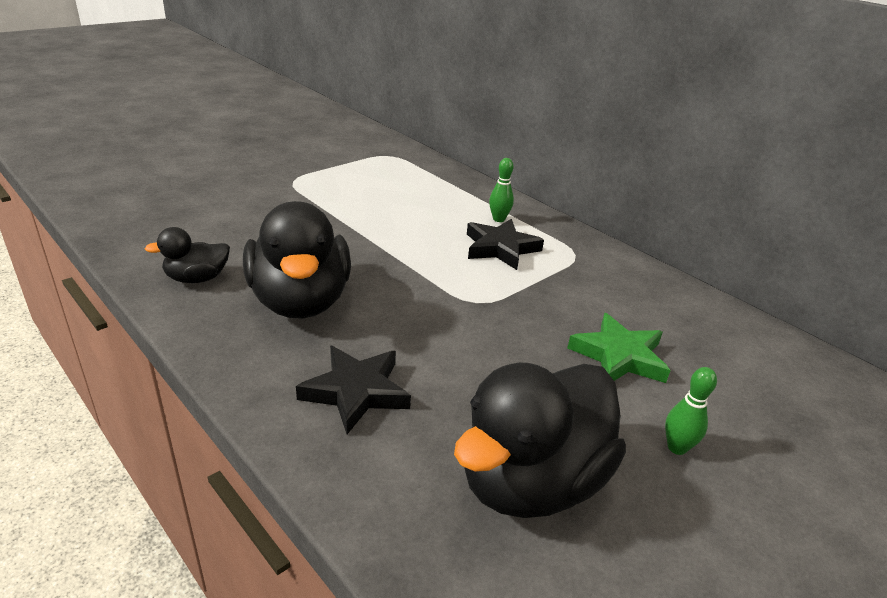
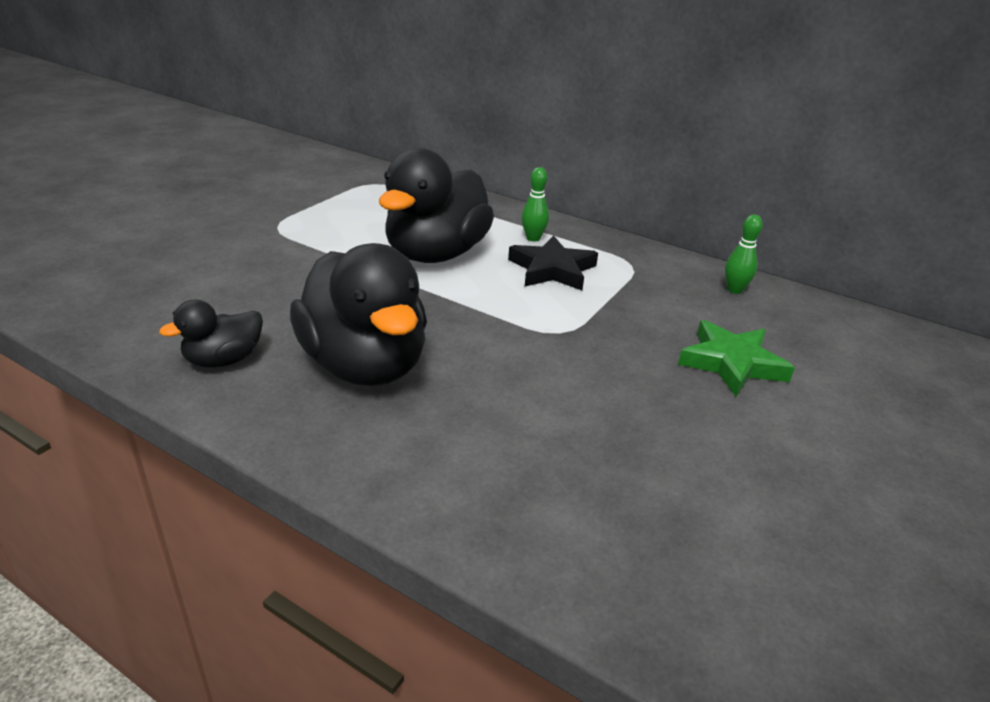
camera: 15 degrees left, 0 degrees up
(356, 392) = (486, 456): black star -> none
(531, 481) = (719, 511): black duck -> black duck (436, 254)
(677, 447) = (834, 445): green bowling pin -> green bowling pin (734, 290)

